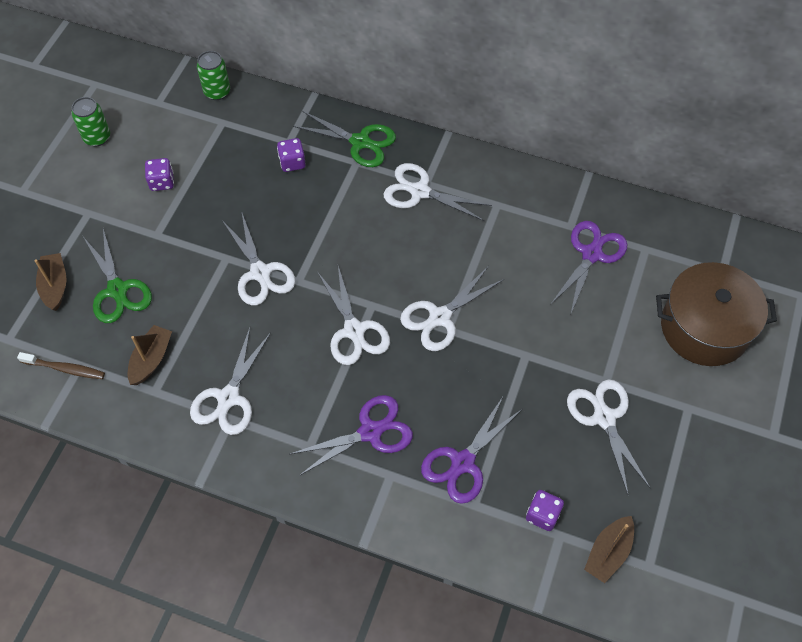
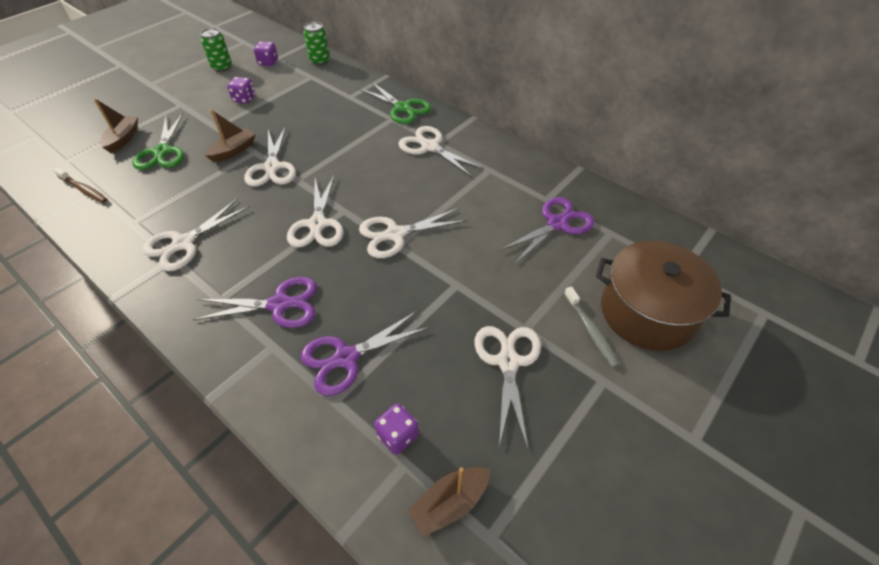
camera: 20 degrees right, 10 degrees down
(151, 359) = (148, 201): brown boat -> brown boat (234, 151)
(292, 162) = (344, 108): purple dice -> purple dice (268, 62)
(662, 362) = (590, 330): none -> grey toothbrush

